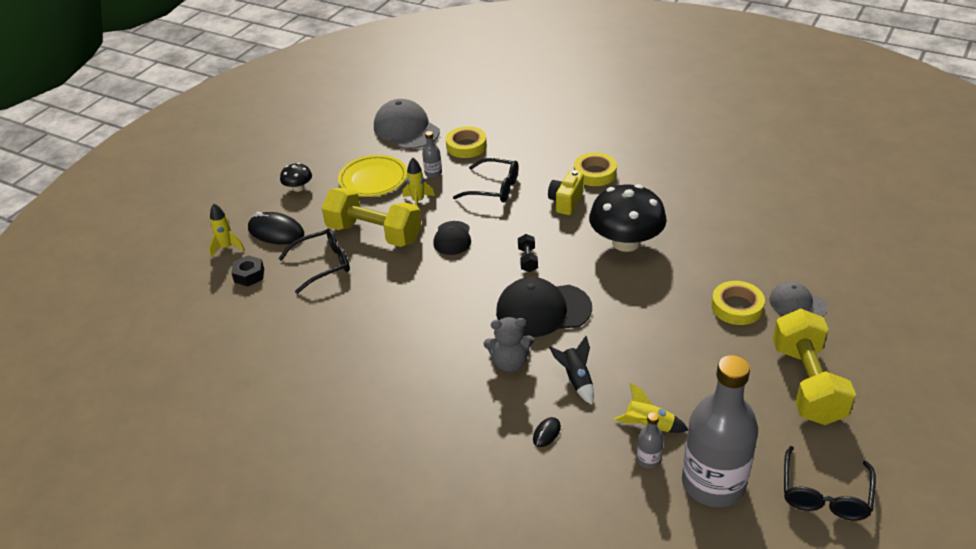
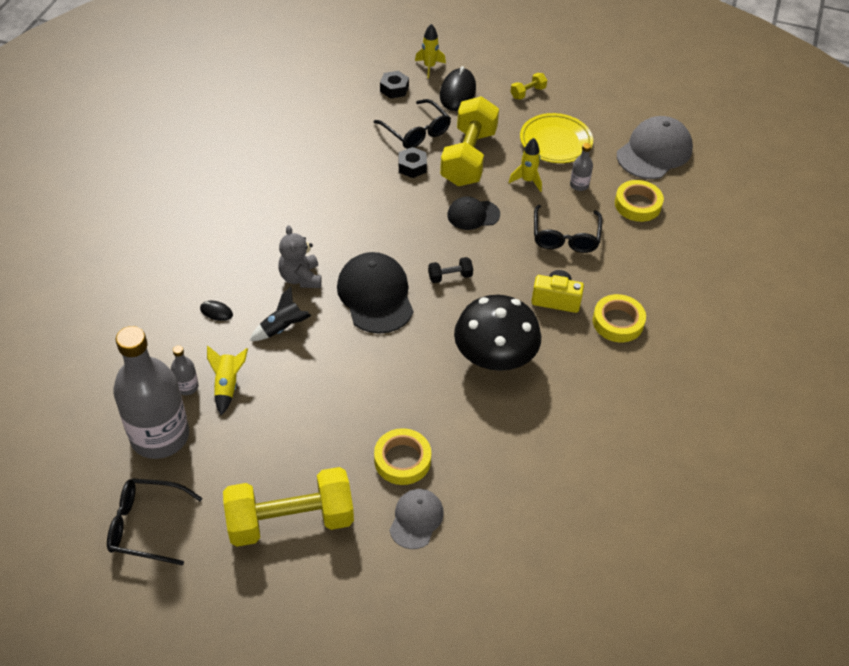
camera: 75 degrees right, 10 degrees up
(298, 188) = (528, 93): black mushroom -> yellow dumbbell
(373, 272) = (412, 167): none -> black nut

